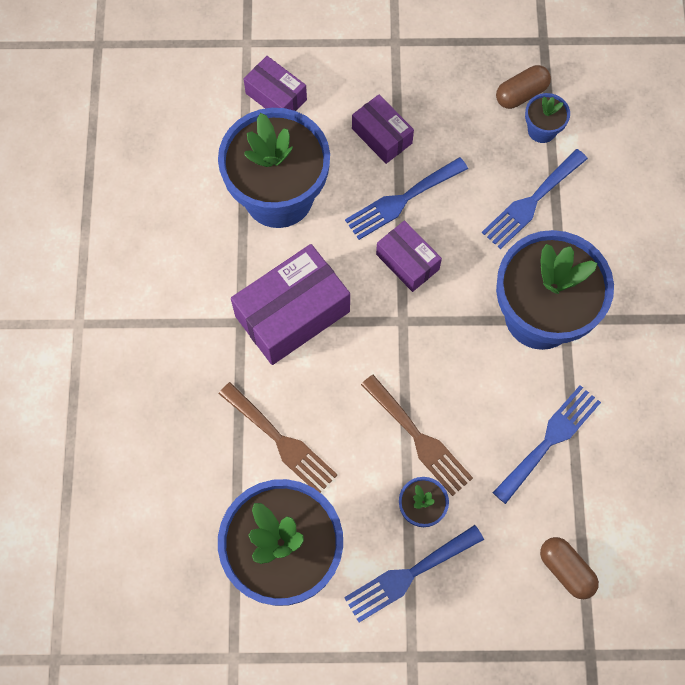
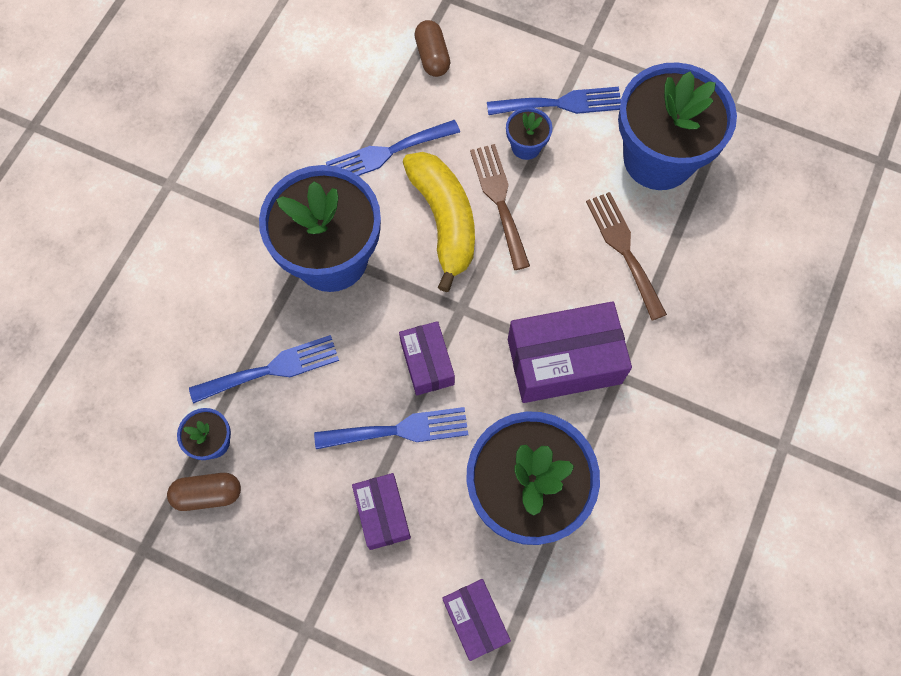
camera: 155 degrees left, 0 degrees up
(459, 395) = (444, 221): none -> yellow banana

